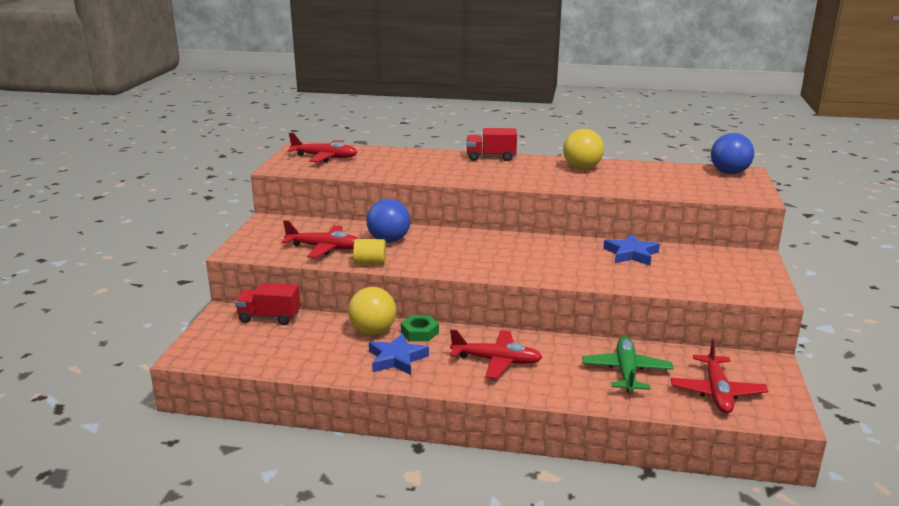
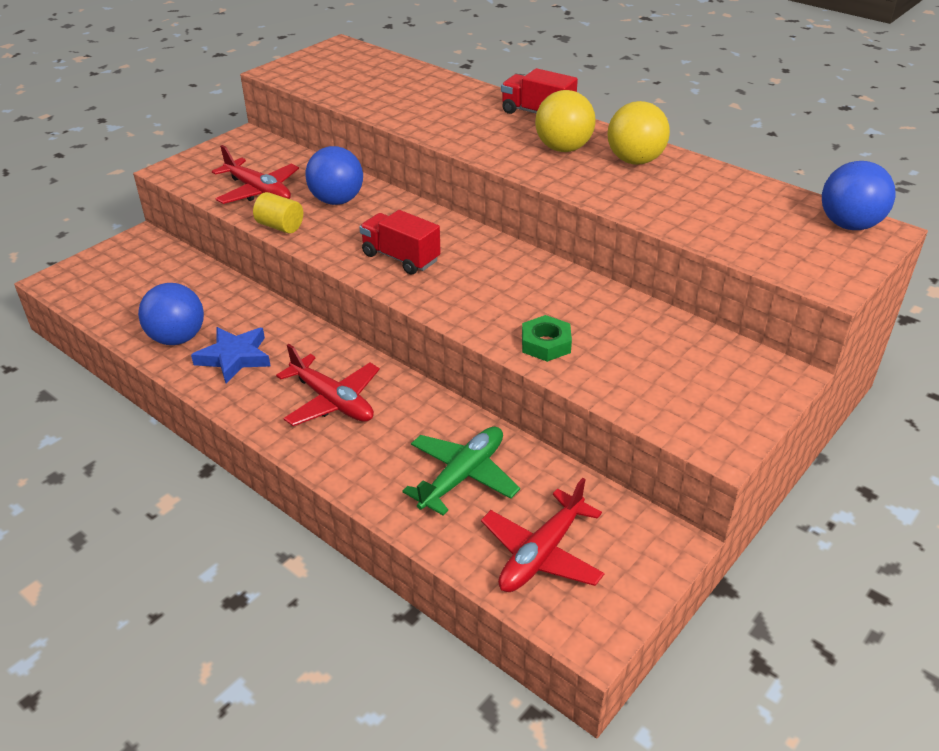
camera: 30 degrees right, 15 degrees up
(269, 317) = (173, 259): red truck -> red truck (401, 258)
(325, 157) = (344, 68): red plane -> none
(338, 361) = (177, 338): none -> blue ball
(373, 331) = (250, 312): yellow ball -> yellow ball (563, 148)
(419, 332) = (295, 331): green nut -> green nut (546, 344)
(631, 254) = (603, 311): blue star -> none

